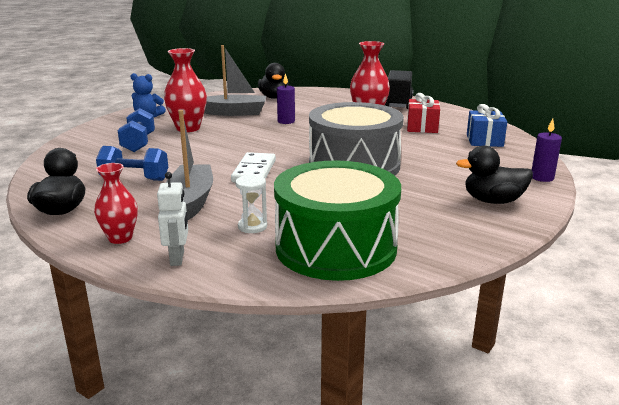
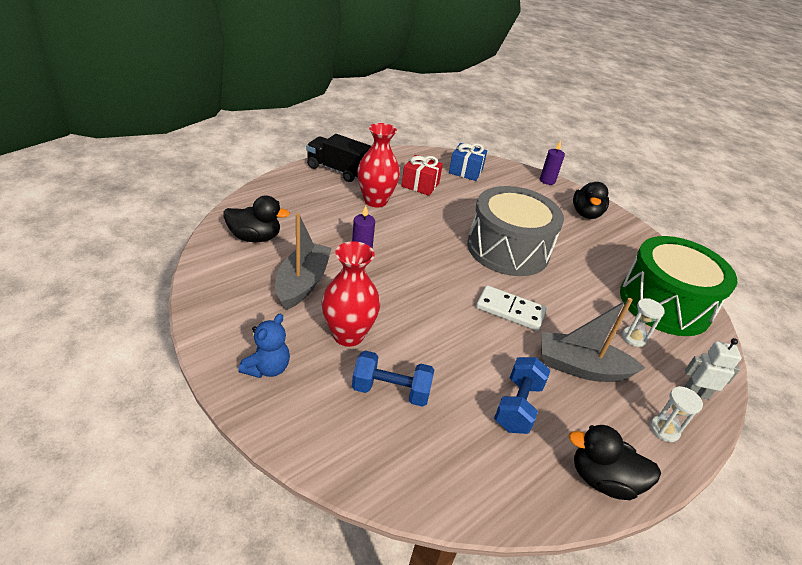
camera: 80 degrees left, 15 degrees up
(120, 238) = (664, 429): red vase -> white hourglass

